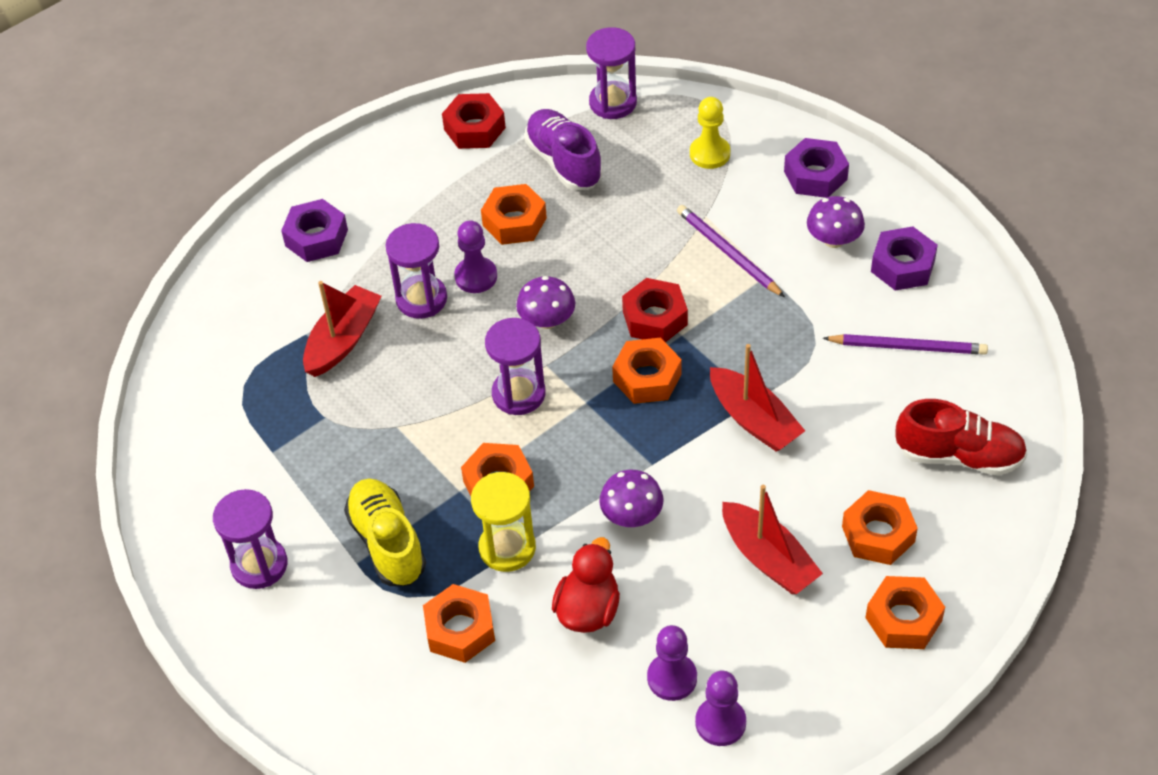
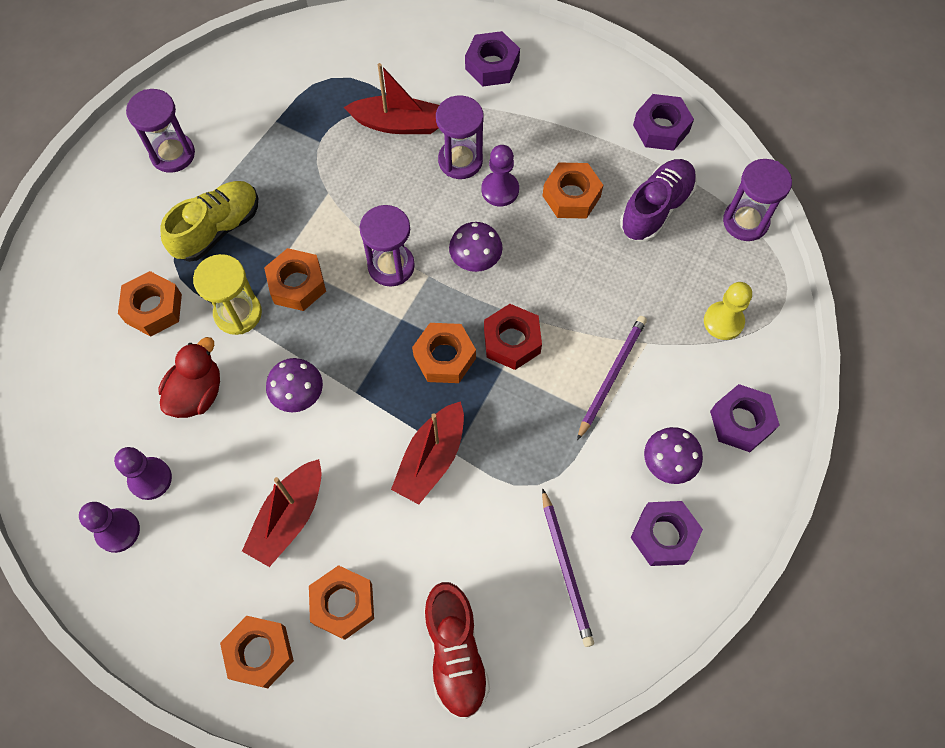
camera: 65 degrees right, 15 degrees up
(474, 128) = (661, 128): red nut -> purple nut
(588, 610) = (197, 393): red duck -> red duck turned 60 degrees counterclockwise

